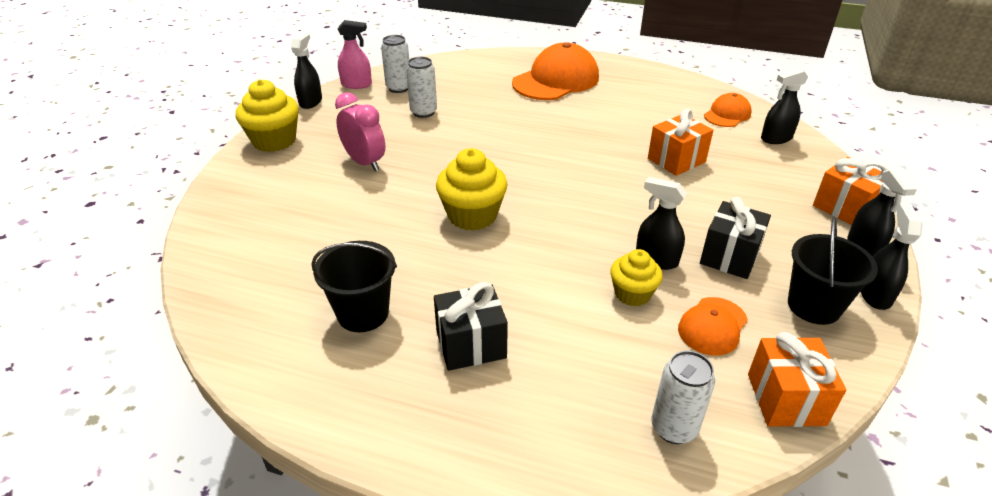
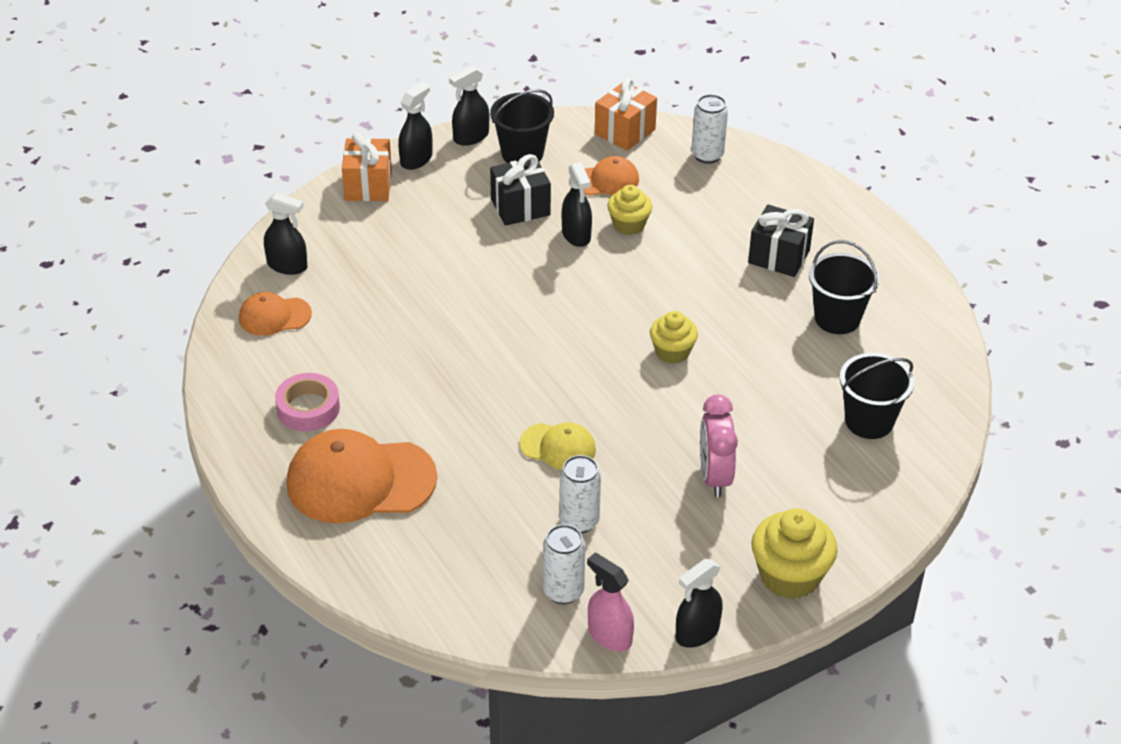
camera: 140 degrees left, 5 degrees up
(275, 244) = (869, 421): none -> black bucket
(472, 215) = (672, 352): yellow cupcake -> yellow cupcake, size x0.64
(477, 134) = (558, 447): none -> yellow cap
(631, 91) = (308, 408): none -> pink tape
(676, 160) = (417, 299): orange gift -> none

